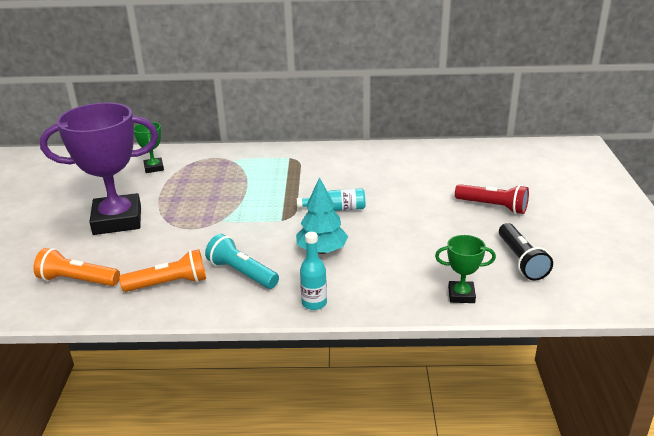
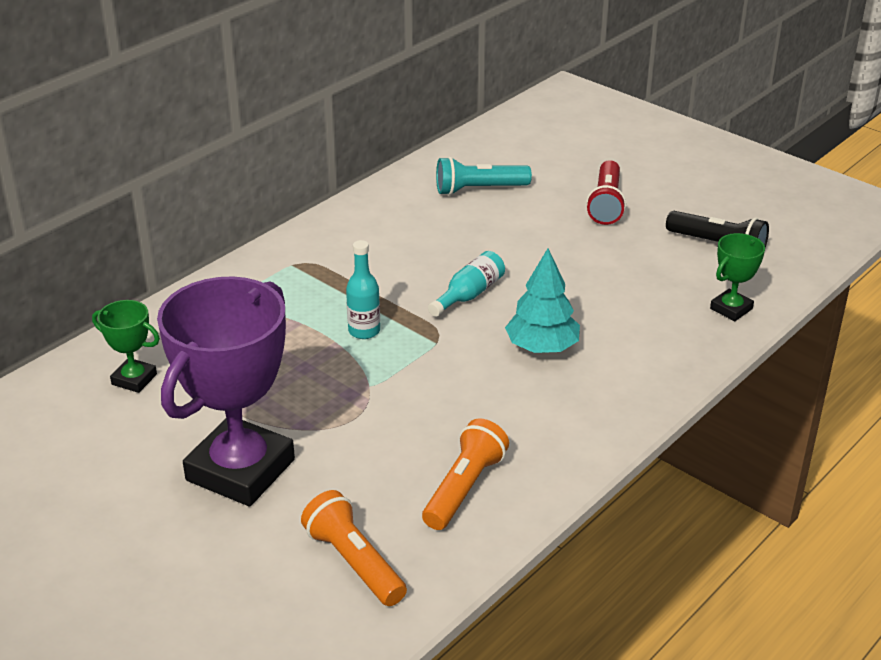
camera: 50 degrees left, 5 degrees up
(78, 280) = (354, 563): orange flashlight -> orange flashlight turned 90 degrees clockwise
(242, 273) = (513, 423): turquoise flashlight -> turquoise flashlight (479, 189)
(314, 303) = (635, 402): turquoise bottle -> turquoise bottle (364, 331)
(493, 206) = (606, 204): red flashlight -> red flashlight turned 120 degrees clockwise

